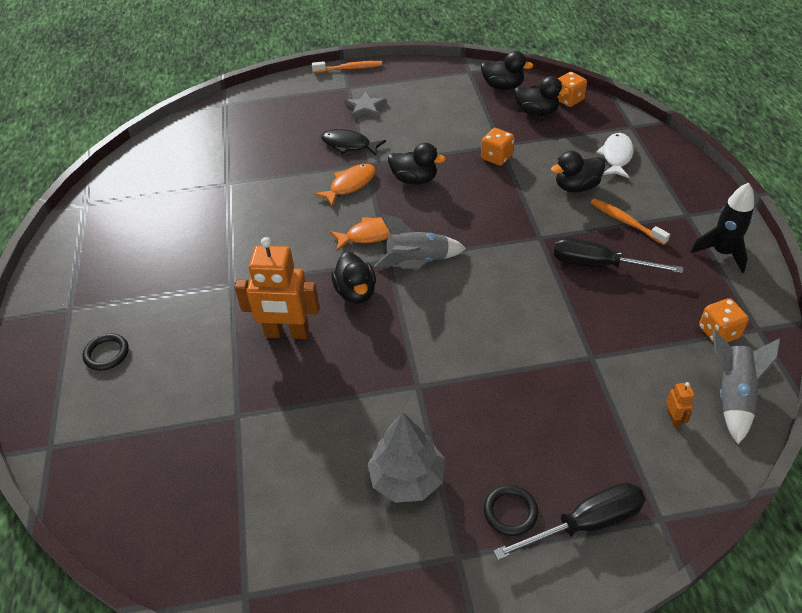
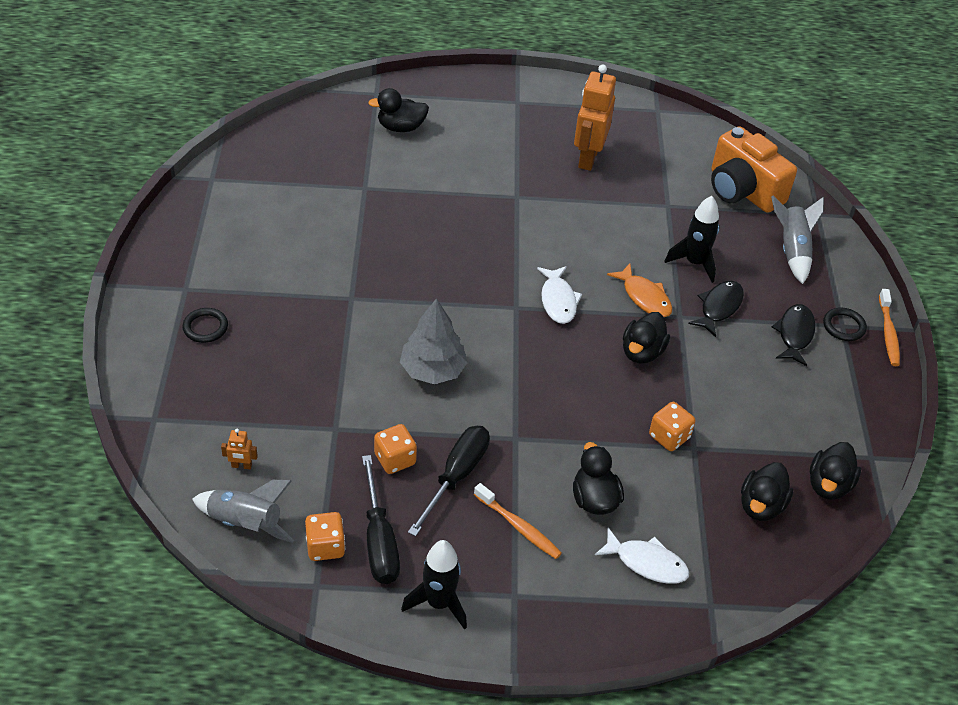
camera: 95 degrees right, 0 degrees up
(106, 354) = (458, 121): black ring -> black ring (843, 326)
(200, 143) = (742, 190): none -> orange camera
(287, 333) = (443, 225): orange robot -> orange robot (588, 158)
(300, 162) = (694, 263): none -> black rocket
(356, 292) = (479, 276): black duck -> black duck (401, 127)
(365, 107) = (794, 334): grey star -> black fish
(371, 234) = (558, 301): orange fish -> white fish
(407, 478) = (263, 274): grey tree -> grey tree (432, 370)
(417, 260) = (509, 329): grey rocket -> grey rocket (792, 250)
(568, 100) = (786, 551): orange dice -> orange dice (395, 459)
(585, 523) = (173, 370): black screwdriver -> black screwdriver (379, 540)
(625, 222) = (519, 527): orange toothbrush -> orange toothbrush turned 75 degrees clockwise

